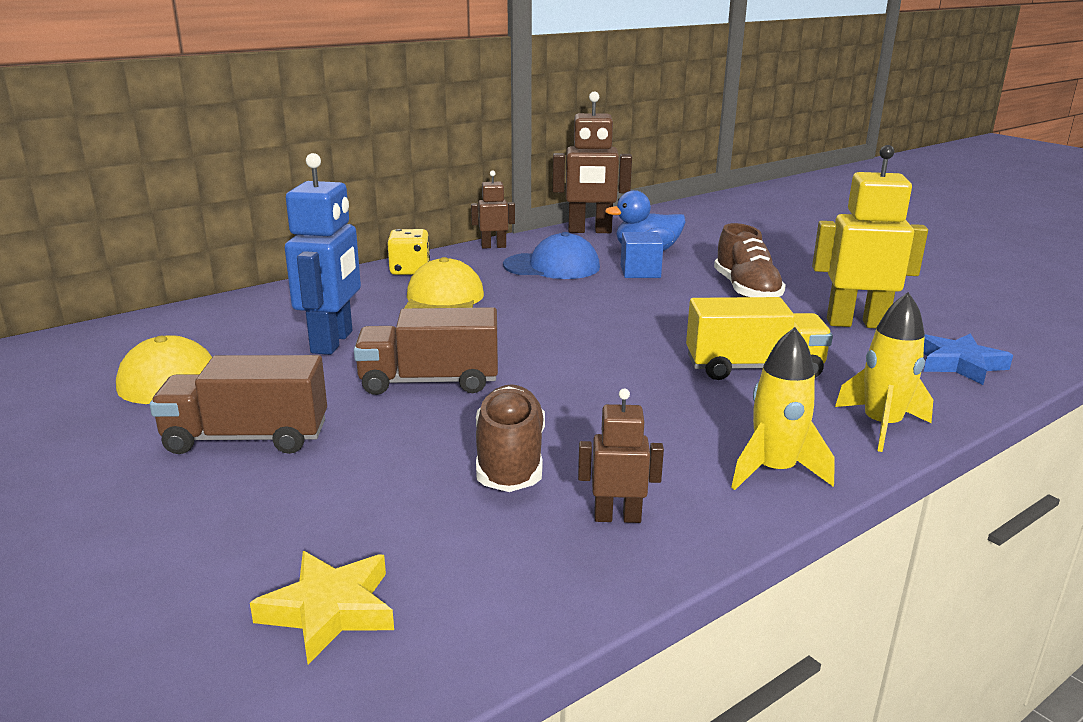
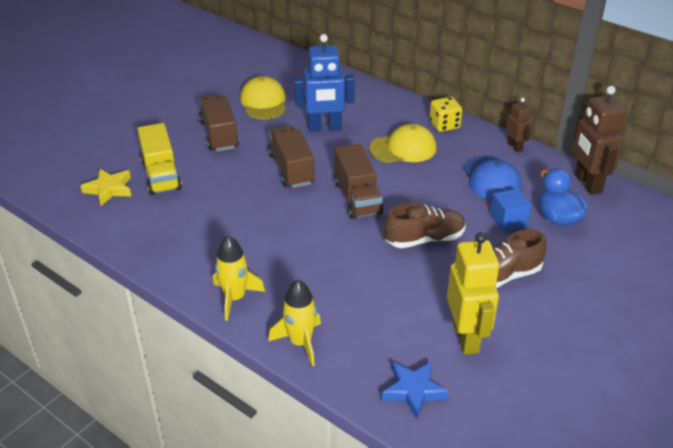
camera: 75 degrees right, 15 degrees up
(510, 460) = (221, 210): brown shoe -> brown shoe (424, 239)
(544, 343) = (357, 197): none -> brown truck
(617, 517) = (181, 249): brown robot -> none
(753, 368) = (360, 286): yellow truck -> yellow truck (161, 175)

